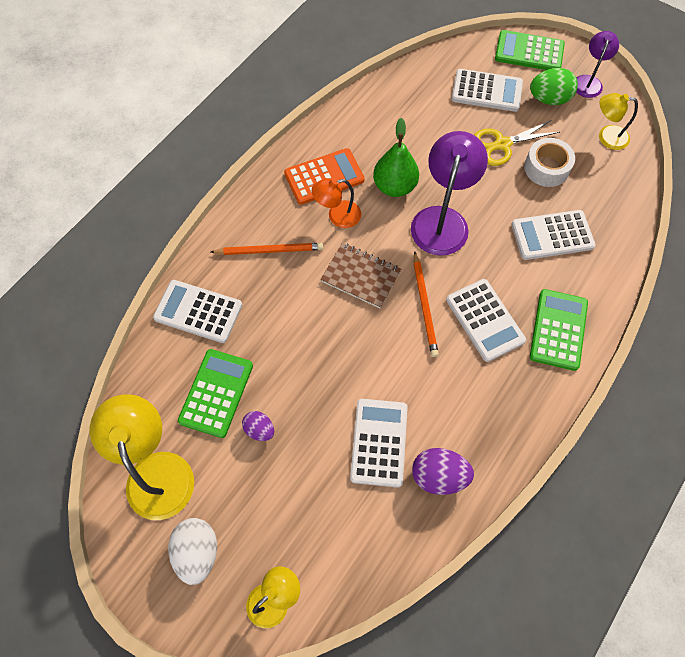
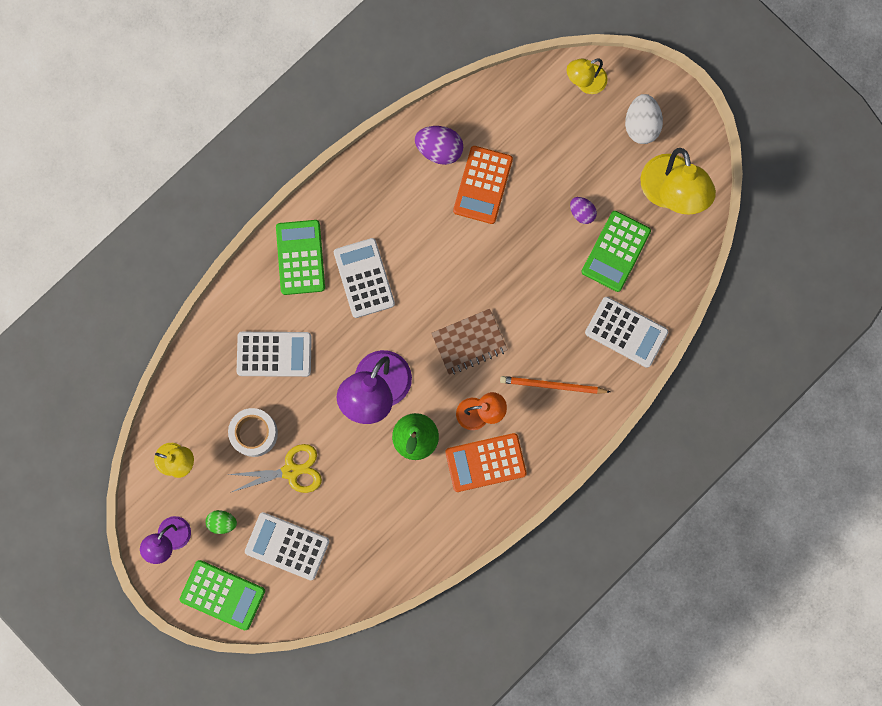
camera: 170 degrees left, 15 degrees up
(361, 276) = (469, 342): brown notebook -> brown notebook turned 60 degrees counterclockwise
(379, 442) = (483, 185): white calculator -> orange calculator
(424, 306) = (416, 301): orange pencil -> none
(549, 99) = (222, 522): green egg -> green egg, size x0.61
(558, 329) = (300, 257): green calculator -> green calculator turned 150 degrees clockwise

